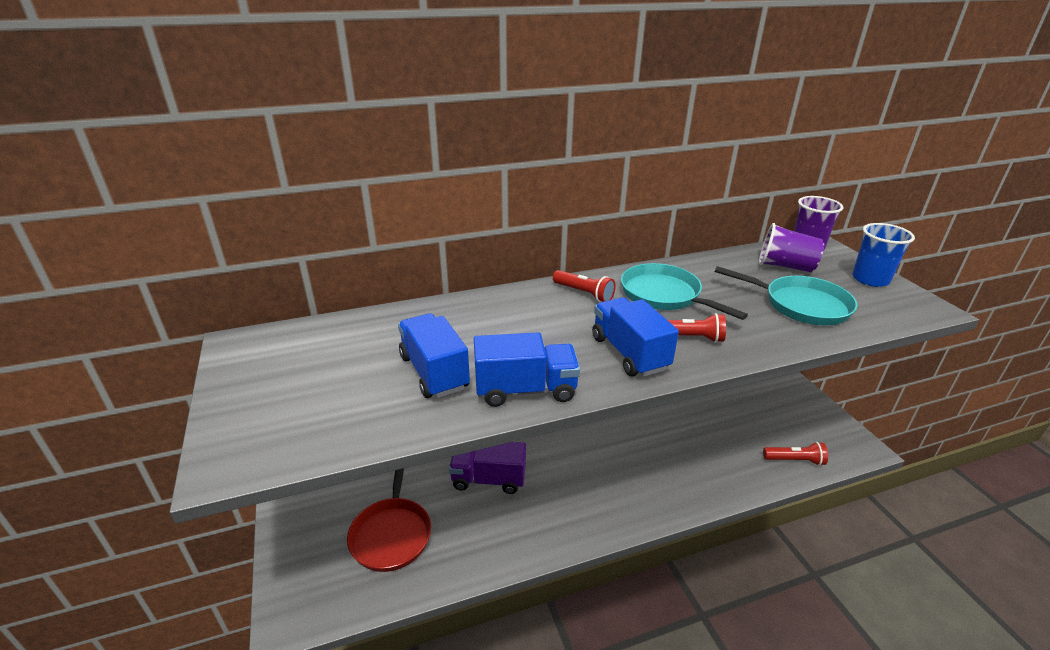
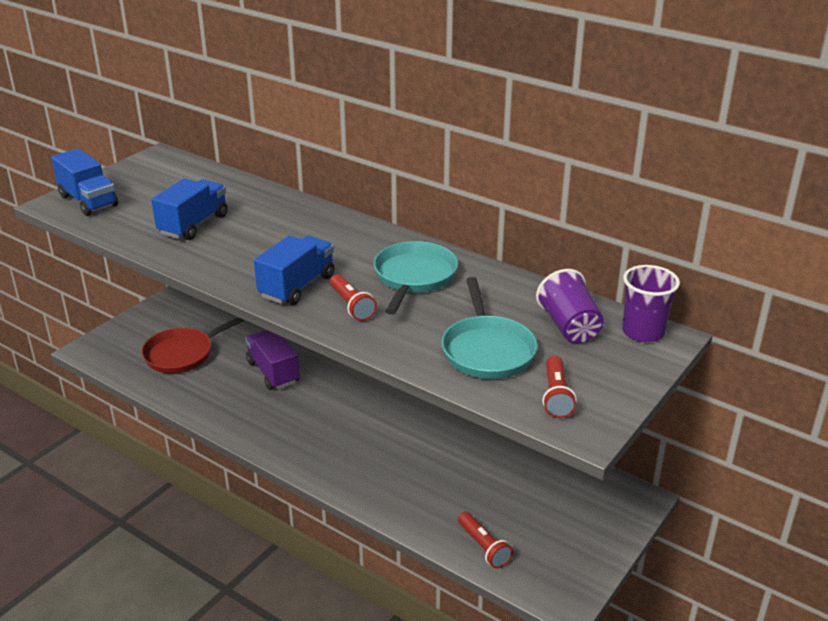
camera: 55 degrees right, 0 degrees up
(525, 390) = (206, 262): blue truck -> blue truck (88, 201)
(584, 293) = (369, 242): red flashlight -> red flashlight (556, 396)
(870, 279) = (611, 384): blue cup -> none

